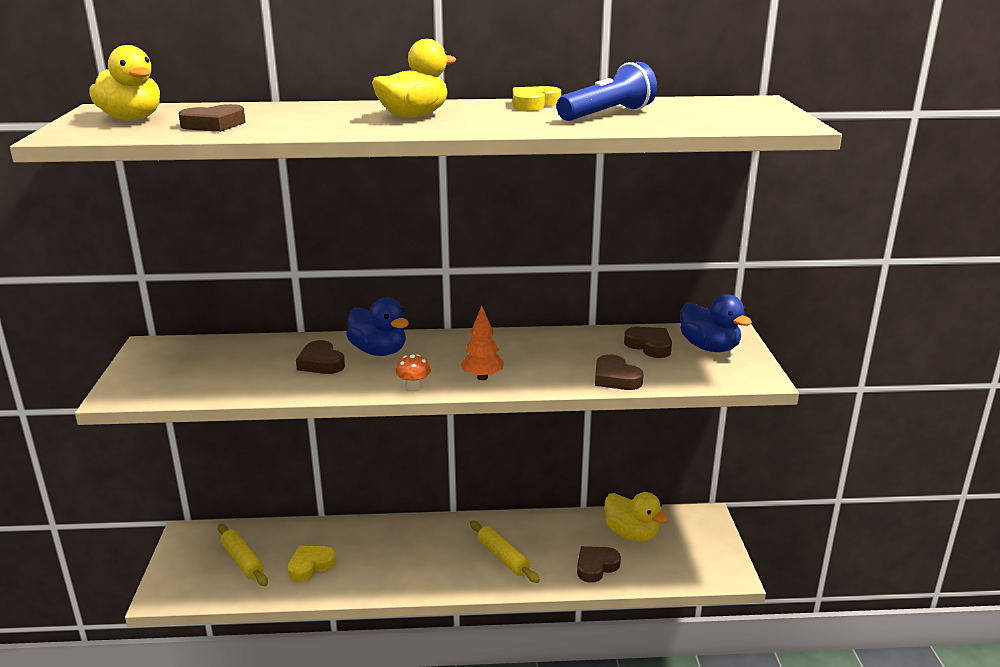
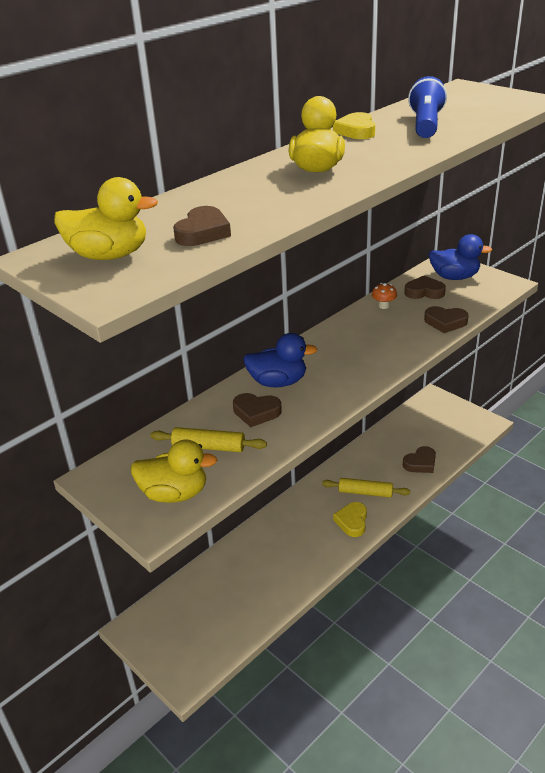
camera: 40 degrees left, 10 degrees up
(243, 561) = (206, 613): yellow rolling pin -> yellow rolling pin (208, 447)
(310, 565) = (258, 582): yellow heart -> yellow heart (352, 522)
(413, 386) = (349, 393): orange mushroom -> orange mushroom (383, 306)
(482, 377) = (376, 363): orange tree -> none
(596, 566) = (420, 463): brown heart -> brown heart turned 135 degrees counterclockwise
(631, 534) = (411, 431): yellow duck -> yellow duck (174, 493)

